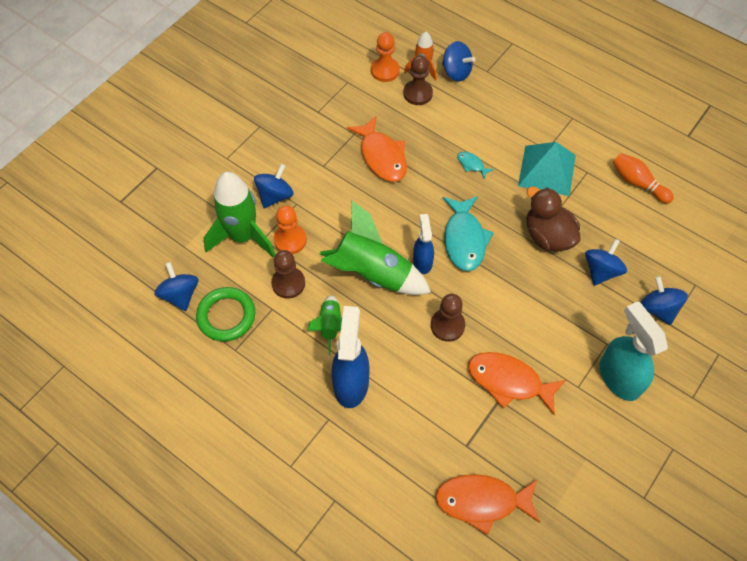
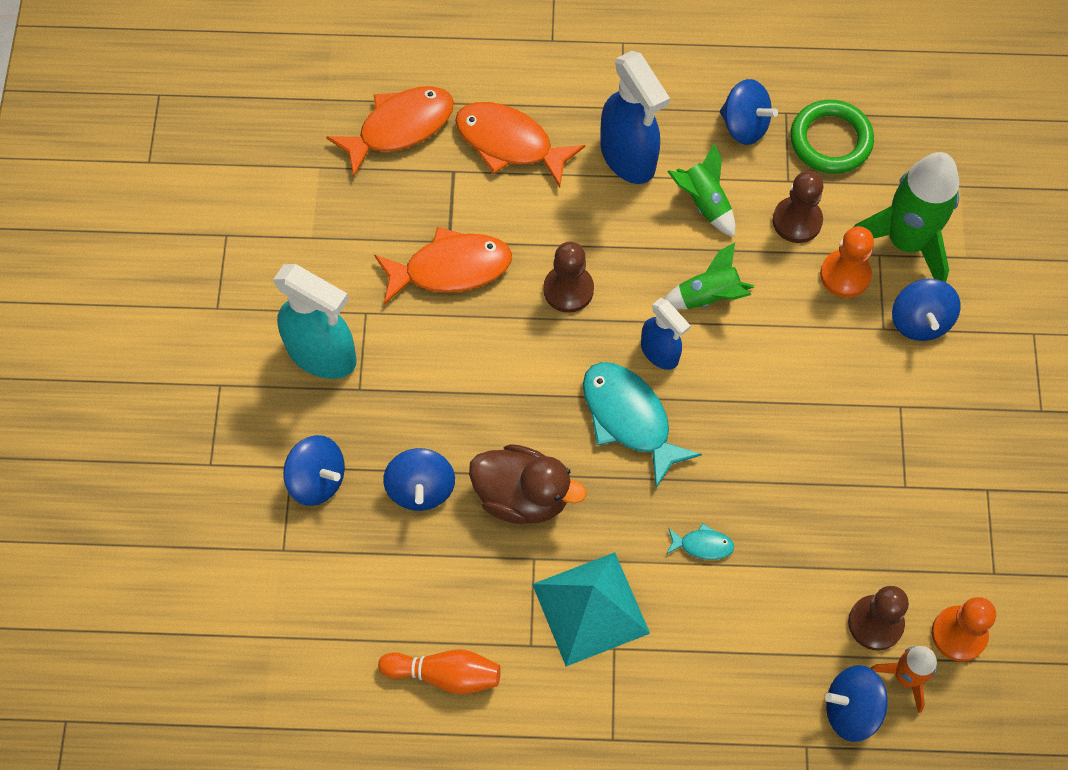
camera: 145 degrees right, 5 degrees up
(180, 295) = (905, 130): blue spinning top -> blue spinning top (744, 126)
(372, 274) = (708, 297): green rocket -> green rocket, size x0.53
(382, 156) = (836, 474): orange fish -> orange fish (510, 143)

